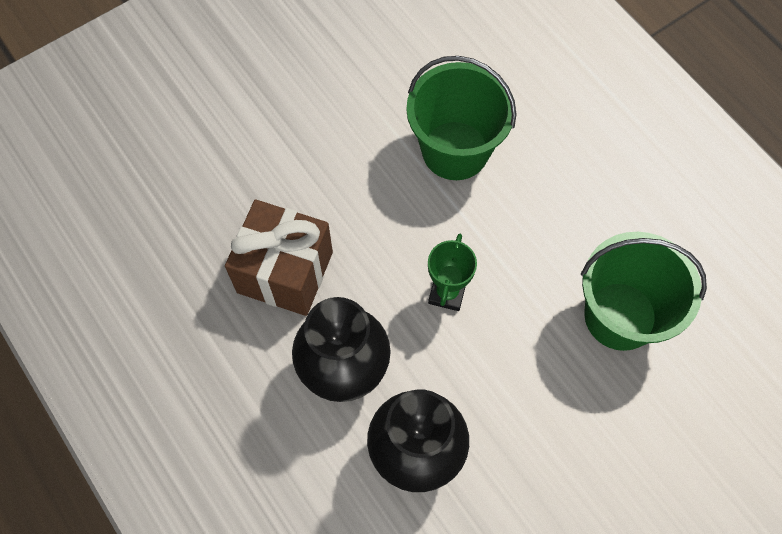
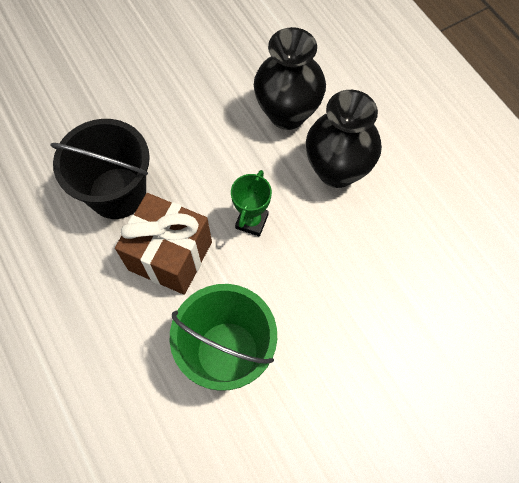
camera: 175 degrees left, 0 degrees up
(285, 272) = (385, 249): brown gift -> brown gift (170, 256)
(620, 316) = (117, 193): green bucket -> black bucket

